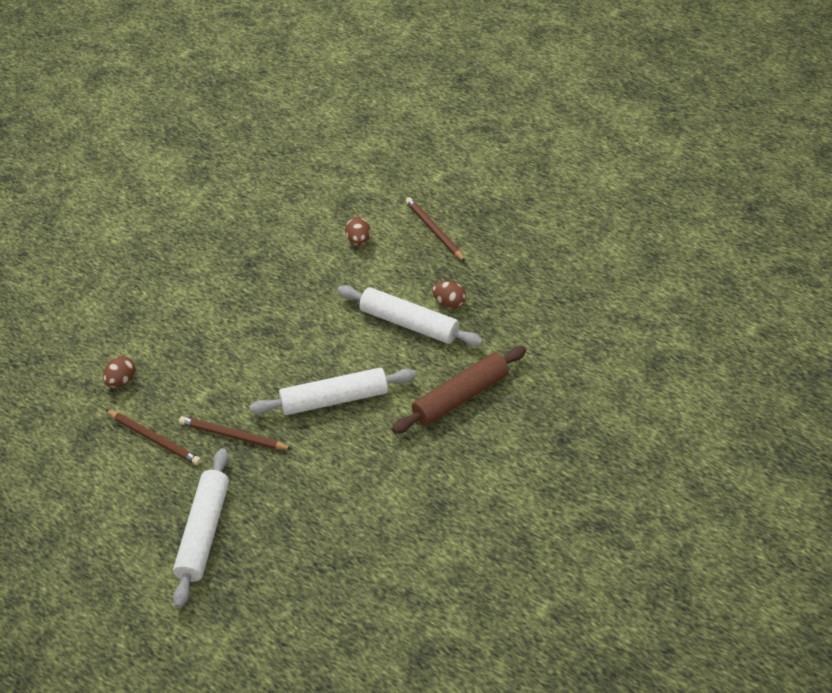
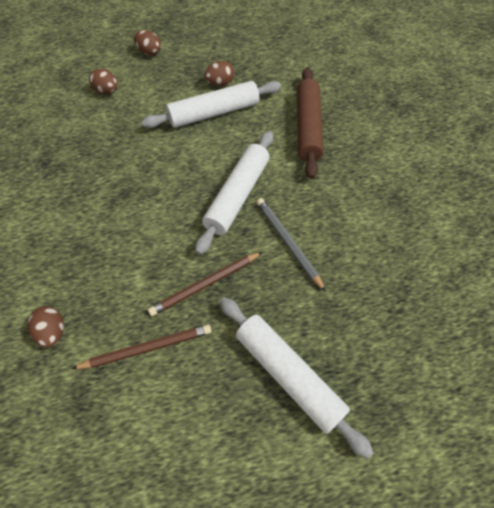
camera: 50 degrees left, 10 degrees up
(318, 461) = (288, 243): none -> grey pencil
(434, 231) = (149, 52): brown pencil -> brown egg

